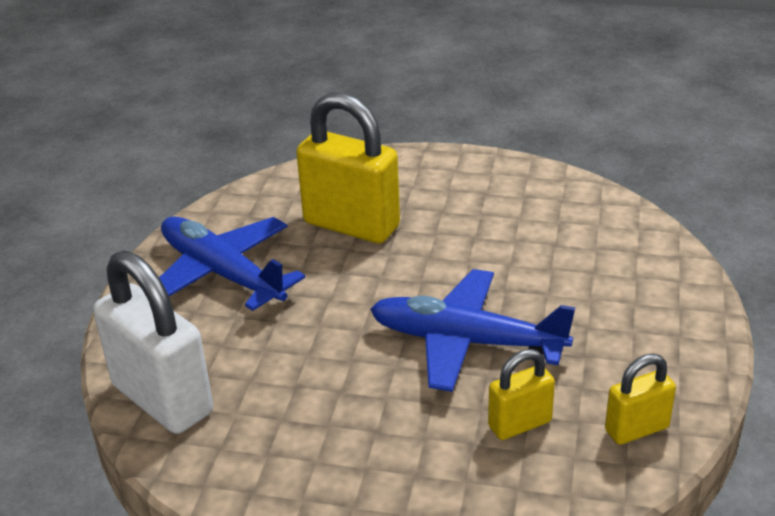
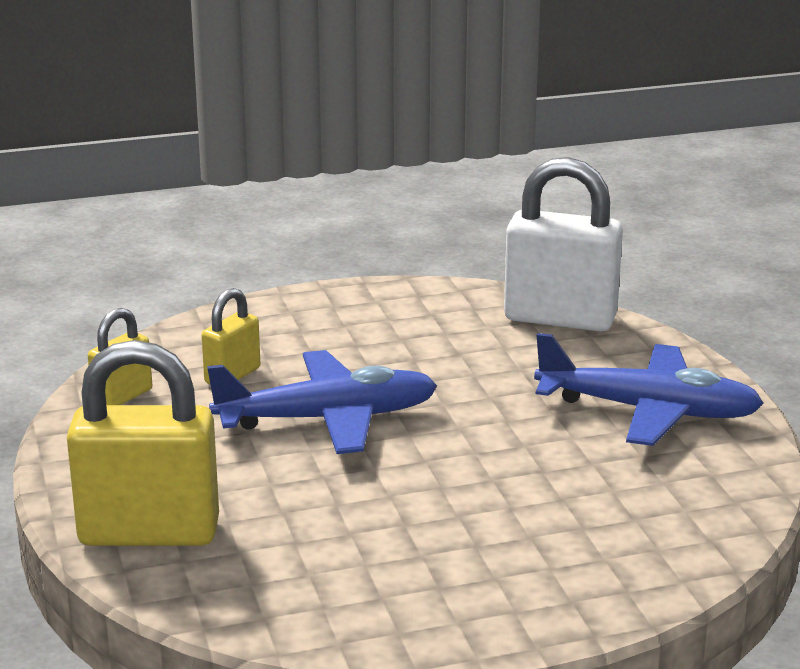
camera: 150 degrees right, 10 degrees down
(351, 225) = (571, 495): yellow padlock -> yellow padlock (149, 533)

